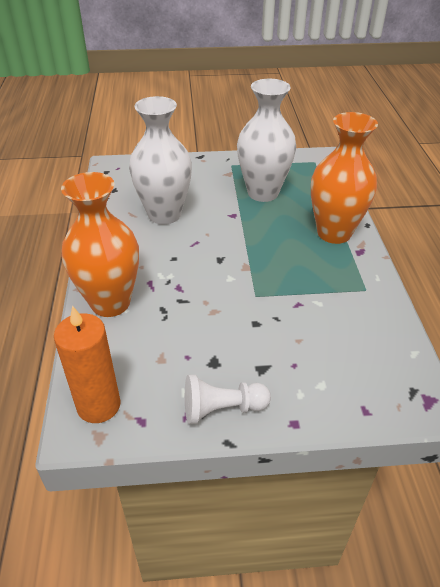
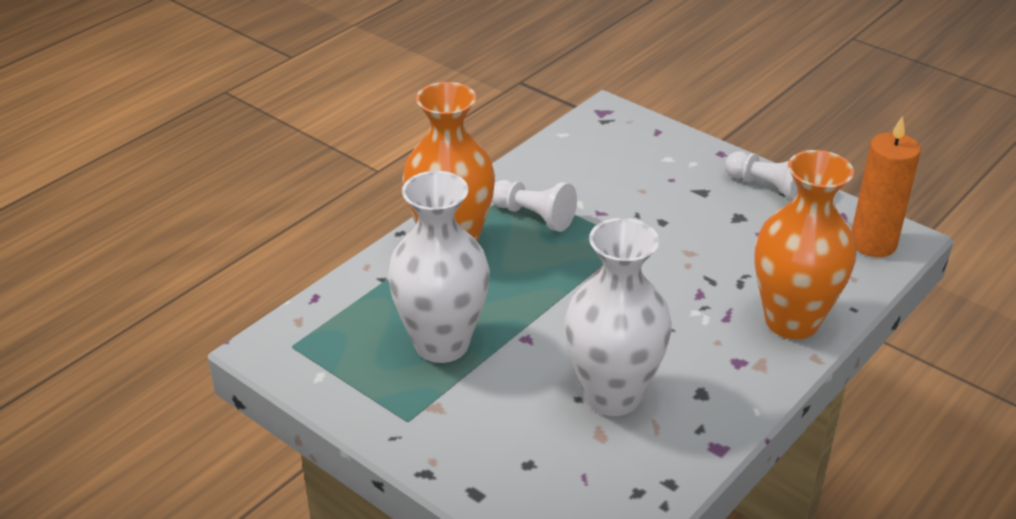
camera: 135 degrees left, 5 degrees down
(326, 276) = (534, 216): none -> white pawn

